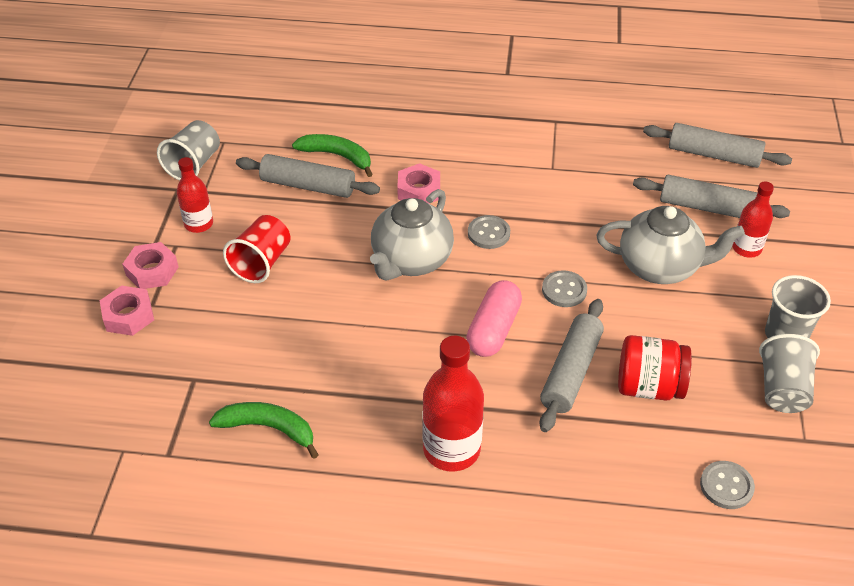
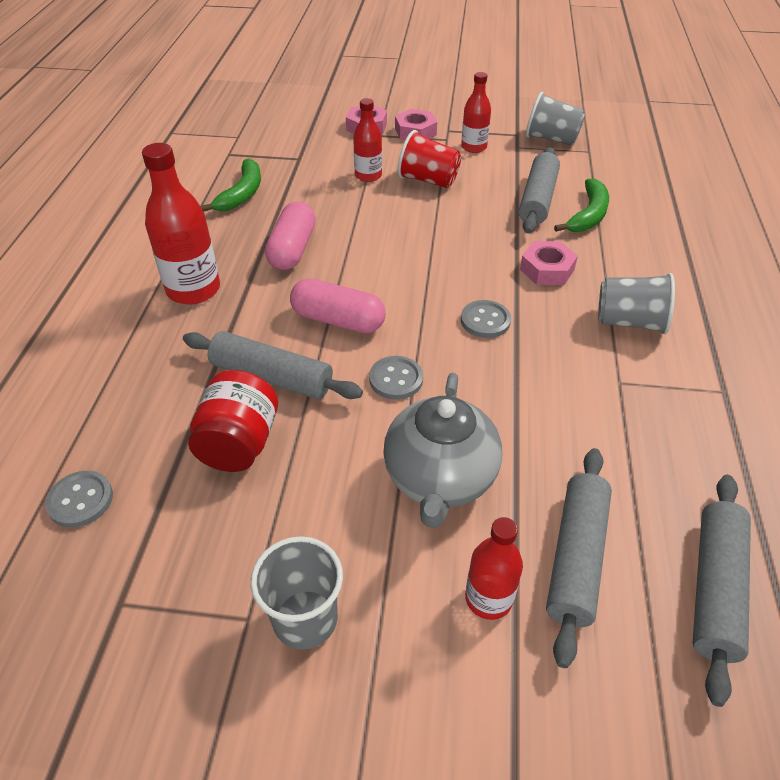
camera: 90 degrees right, 0 degrees up
(245, 312) = (368, 176): none -> red bottle
(383, 371) = (292, 249): none -> pink capsule
(411, 261) = (436, 265): grey teapot -> none
(782, 389) = (207, 593): grey cup -> grey cup (629, 322)

